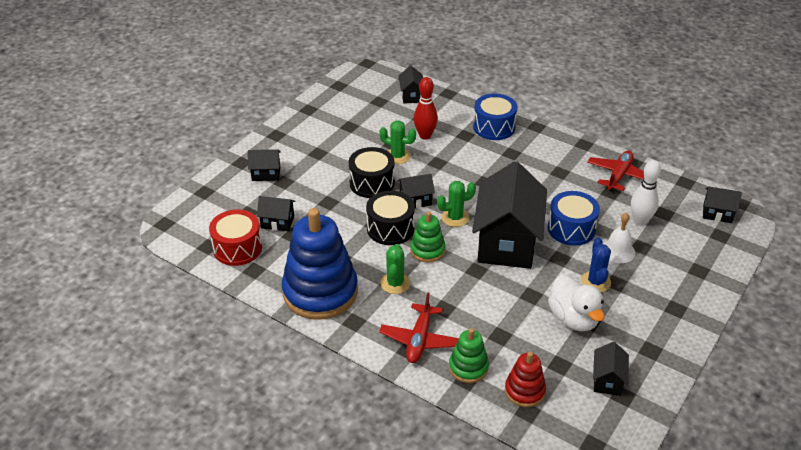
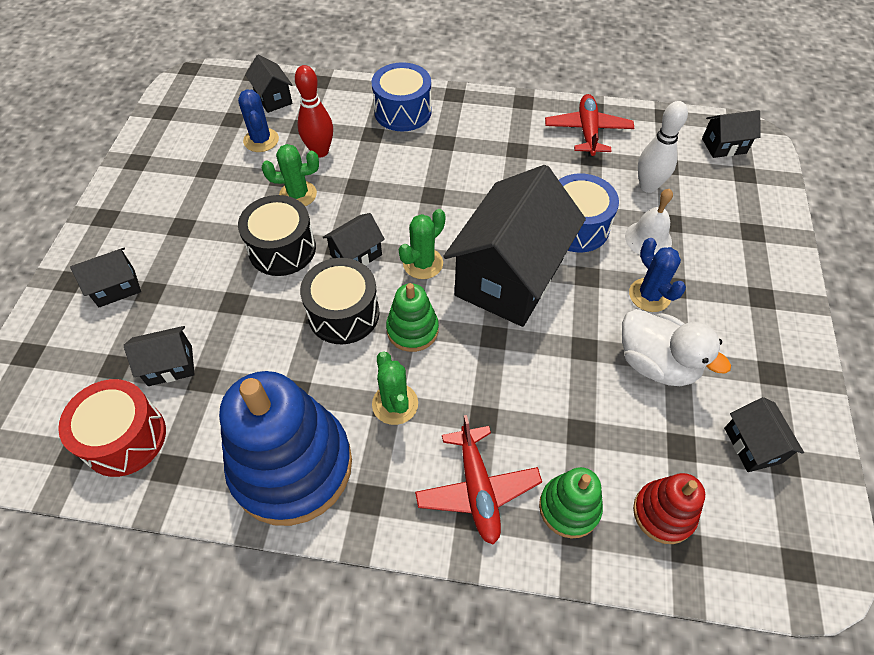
camera: 25 degrees left, 15 degrees up
(391, 118) = (261, 140): none -> blue cactus
(507, 242) = (509, 277): black house -> black house turned 45 degrees clockwise

